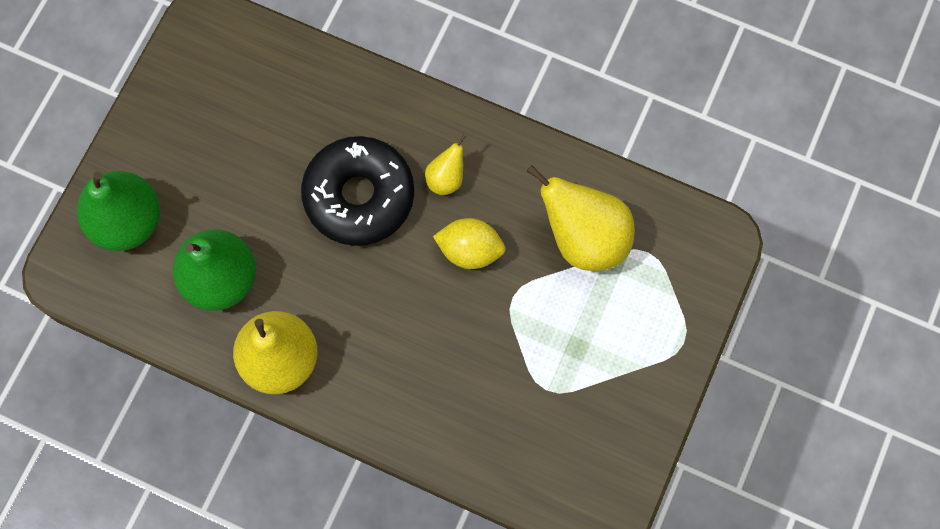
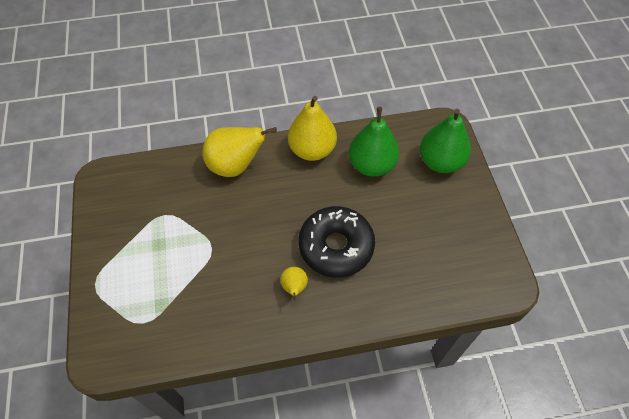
camera: 145 degrees right, 15 degrees down
(470, 250) = (252, 257): yellow lemon -> none
(584, 238) = (188, 306): yellow pear -> yellow pear (235, 166)

